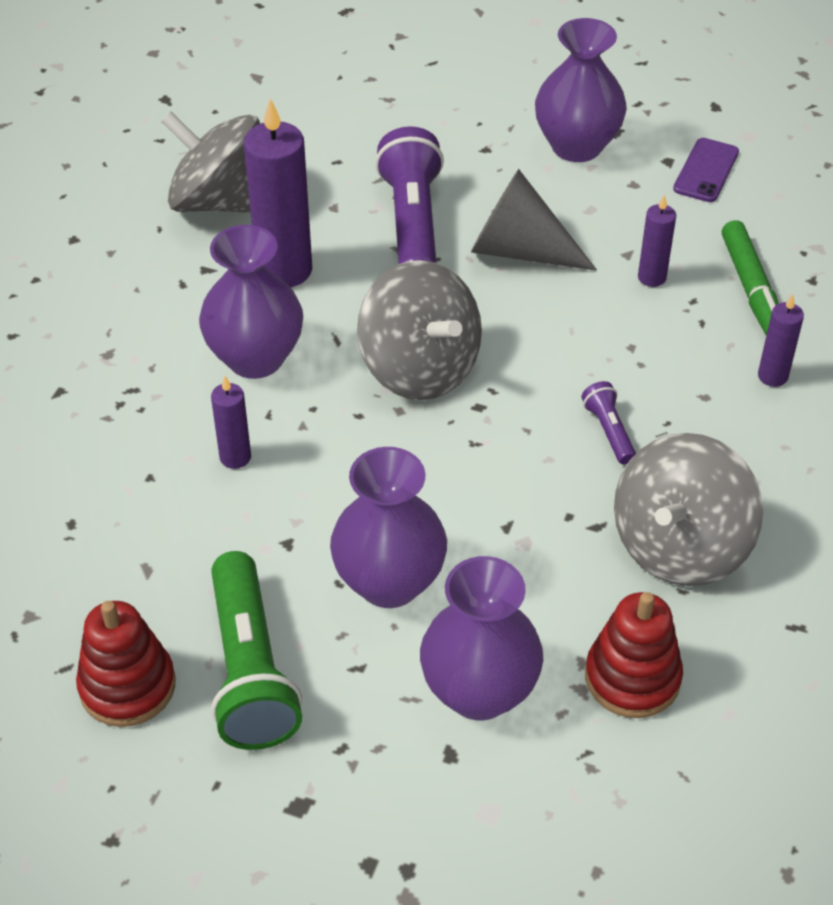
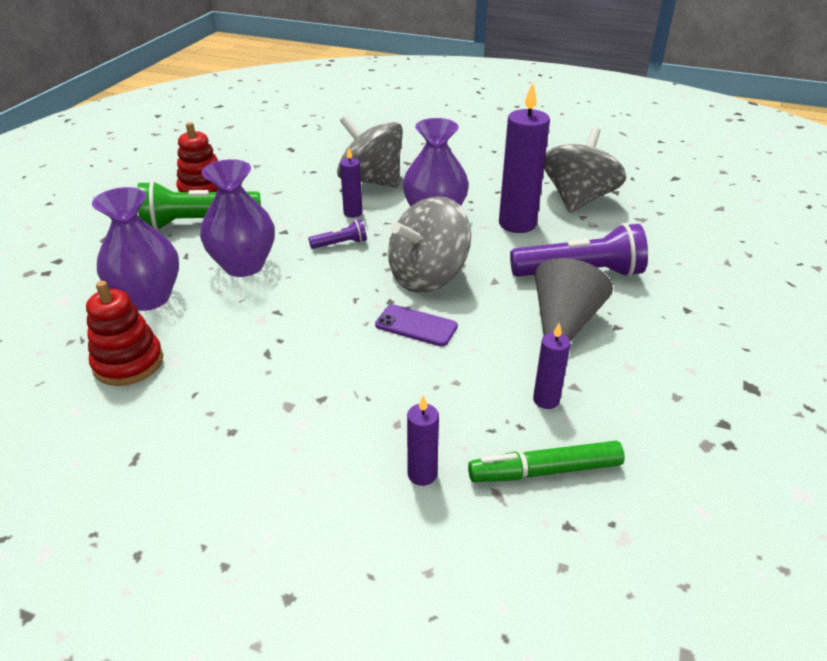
camera: 90 degrees right, 10 degrees down
(576, 146) = (716, 361): purple vase -> none
(609, 431) = (360, 364): purple flashlight -> purple flashlight (340, 244)
(680, 546) = (236, 395): grey spinning top -> grey spinning top (371, 180)
(706, 171) = (720, 452): purple phone -> purple phone (416, 326)

